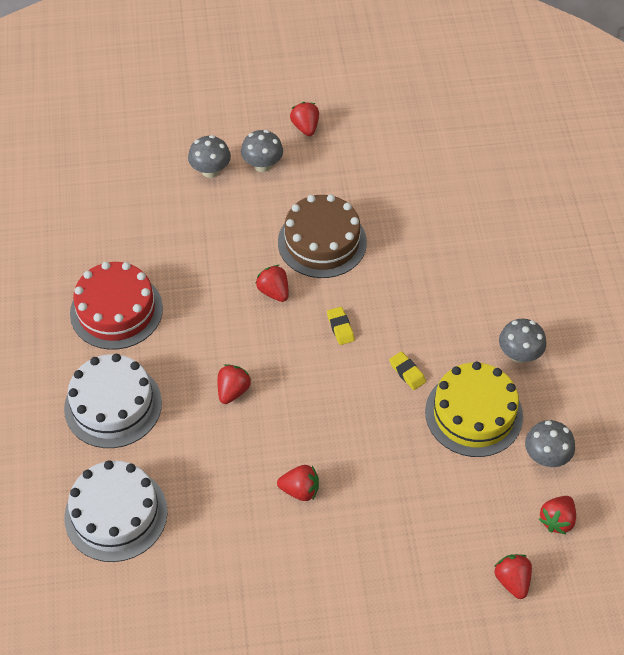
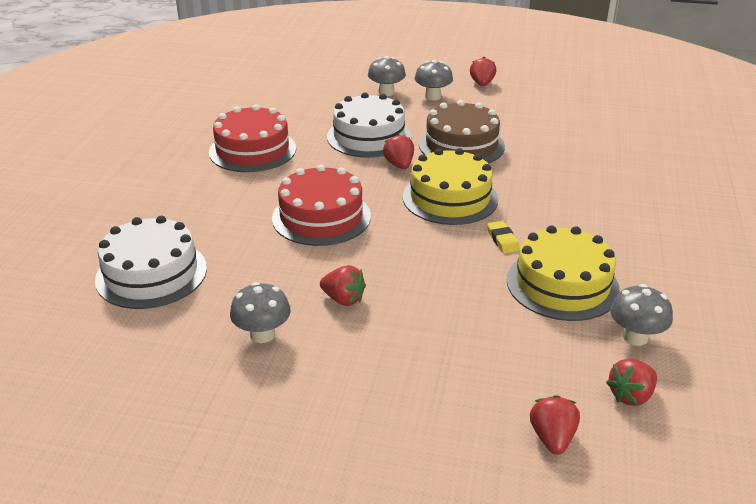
camera: 20 degrees right, 20 degrees down
(113, 405) = (206, 203): white cake -> white cake (369, 136)
(233, 391) = (321, 217): red strawberry -> red cake
(340, 327) = (450, 198): yellow eraser -> yellow cake
(519, 354) = (631, 252): grey mushroom -> grey mushroom (262, 334)

